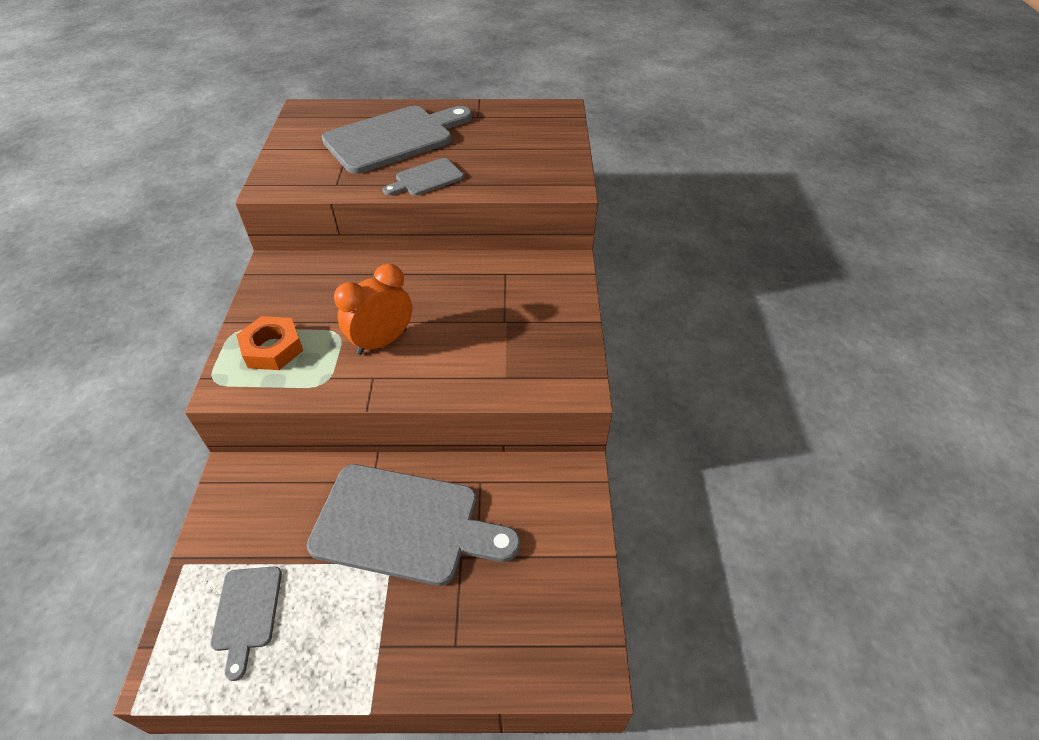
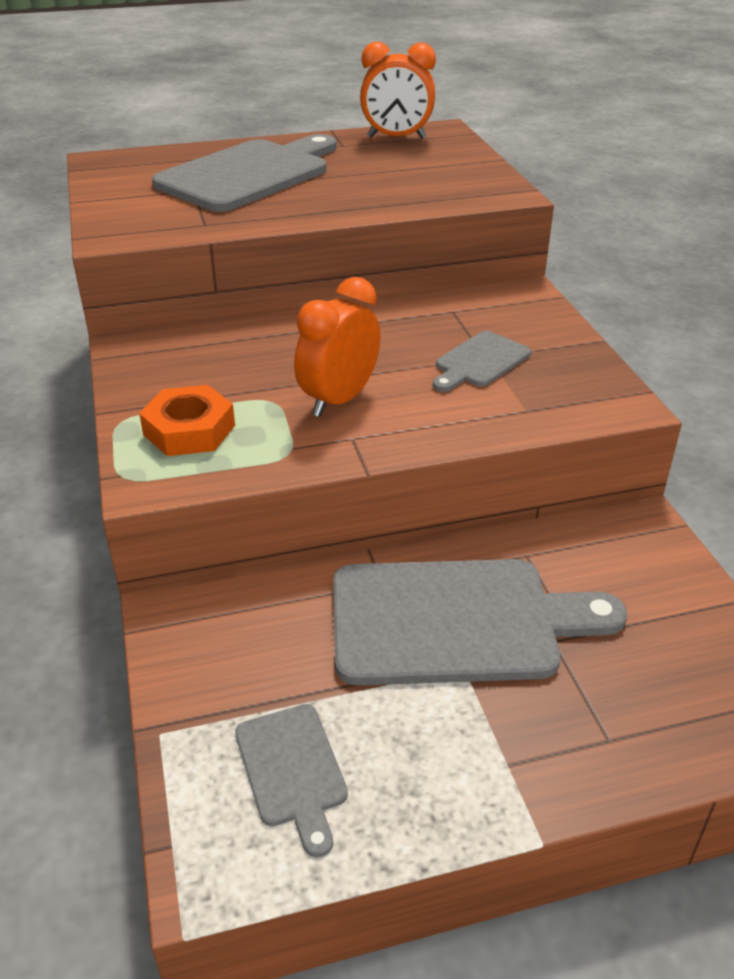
camera: 15 degrees left, 10 degrees down
(426, 179) = (322, 206): grey cutting board -> grey cutting board (480, 362)
(522, 114) = (397, 137): none -> orange clock

